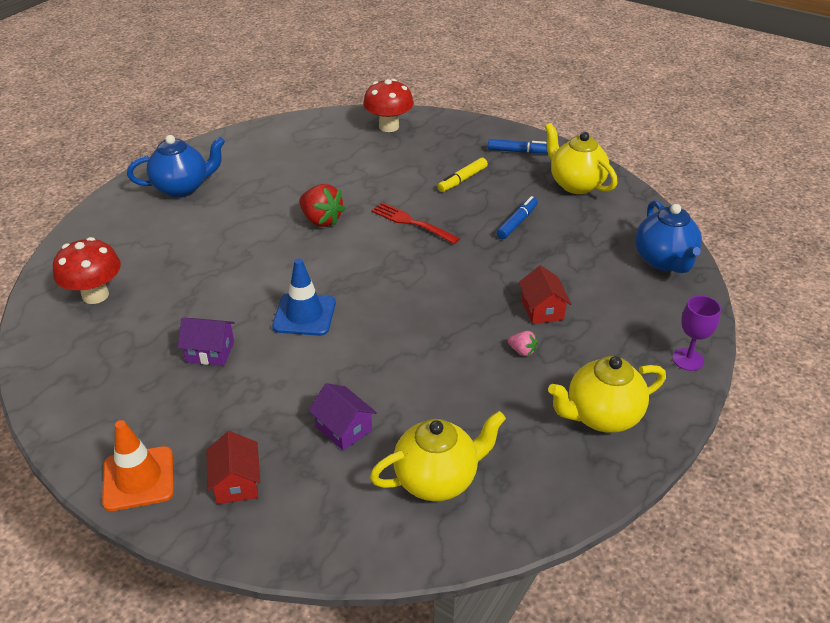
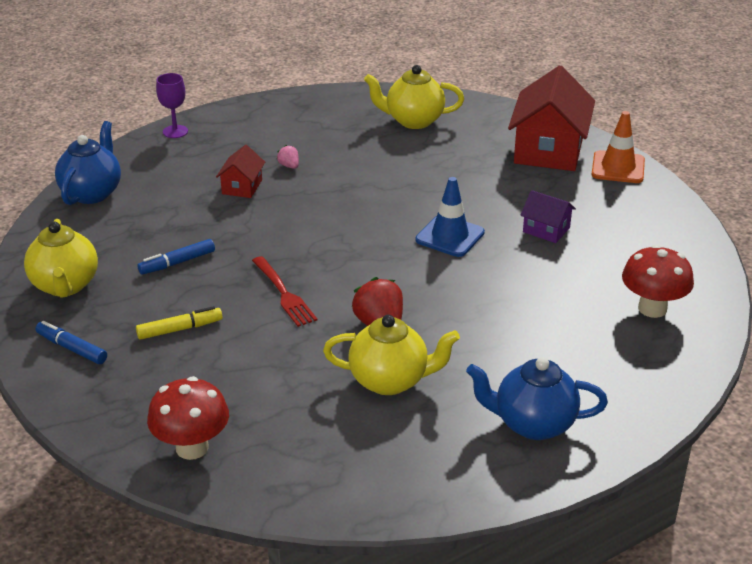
camera: 155 degrees left, 5 degrees down
(236, 482) = (548, 150): red house -> red house, size x2.06
(343, 428) = (460, 158): purple house -> none
(601, 416) = (275, 121): yellow teapot -> yellow teapot (390, 381)

